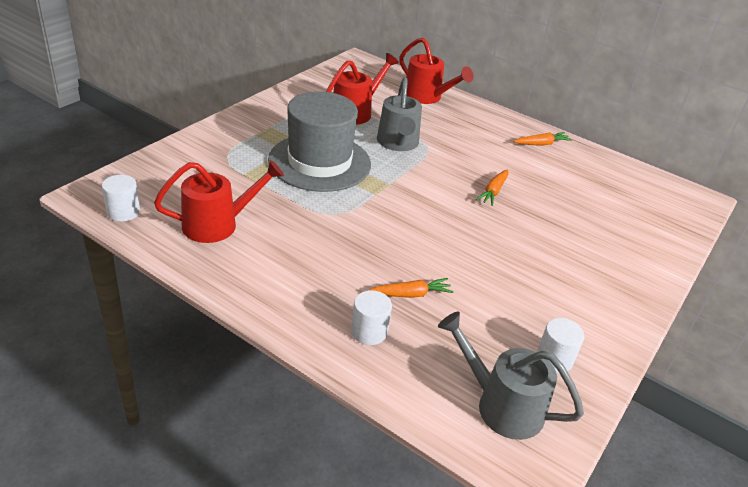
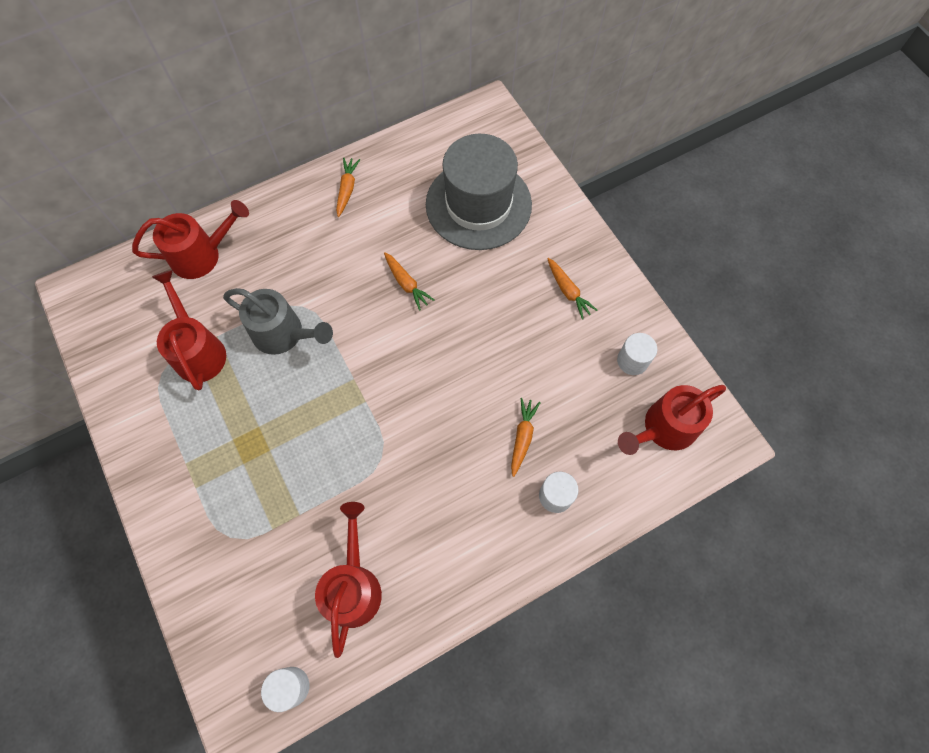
camera: 60 degrees left, 30 degrees up
(319, 162) = (284, 435): grey hat -> grey hat (478, 204)
(500, 405) = (663, 429): grey watering can -> red watering can
(582, 292) = (568, 291): none -> orange carrot

